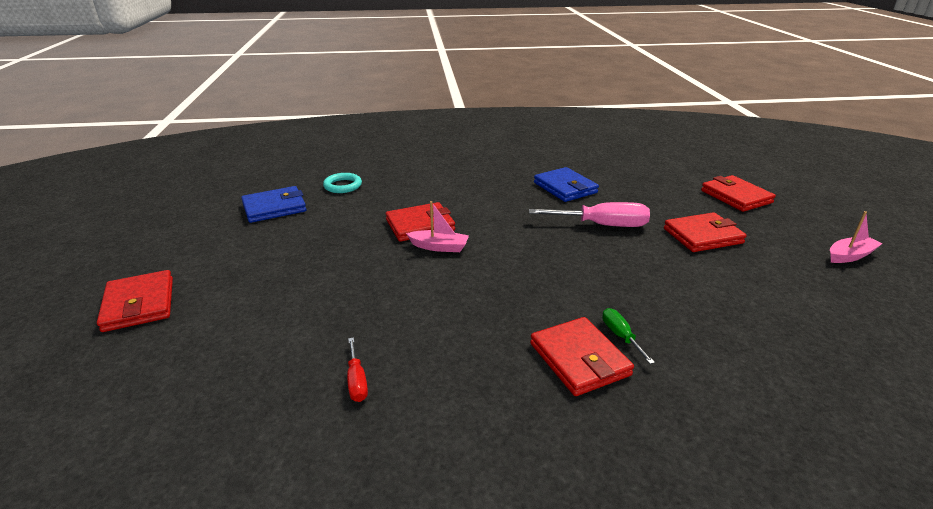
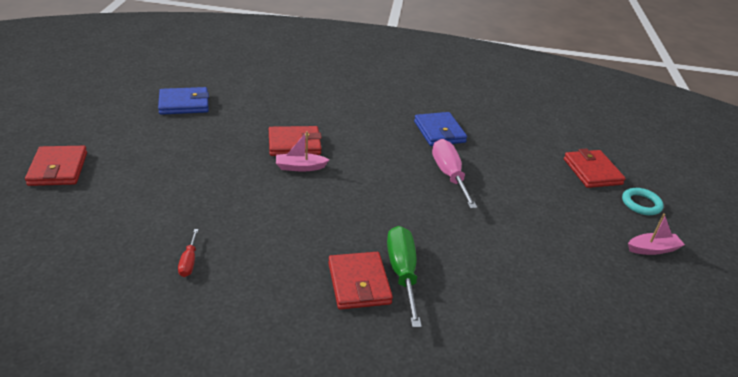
camera: 10 degrees right, 5 degrees up
(343, 186) = (247, 93): turquoise ring -> turquoise ring (641, 204)
(439, 247) = (300, 167): pink boat -> pink boat turned 150 degrees clockwise
(602, 225) = (449, 175): pink screwdriver -> pink screwdriver turned 120 degrees counterclockwise
(620, 336) = (402, 273): green screwdriver -> green screwdriver, size x1.98
(702, 236) = (532, 203): red wallet -> none

